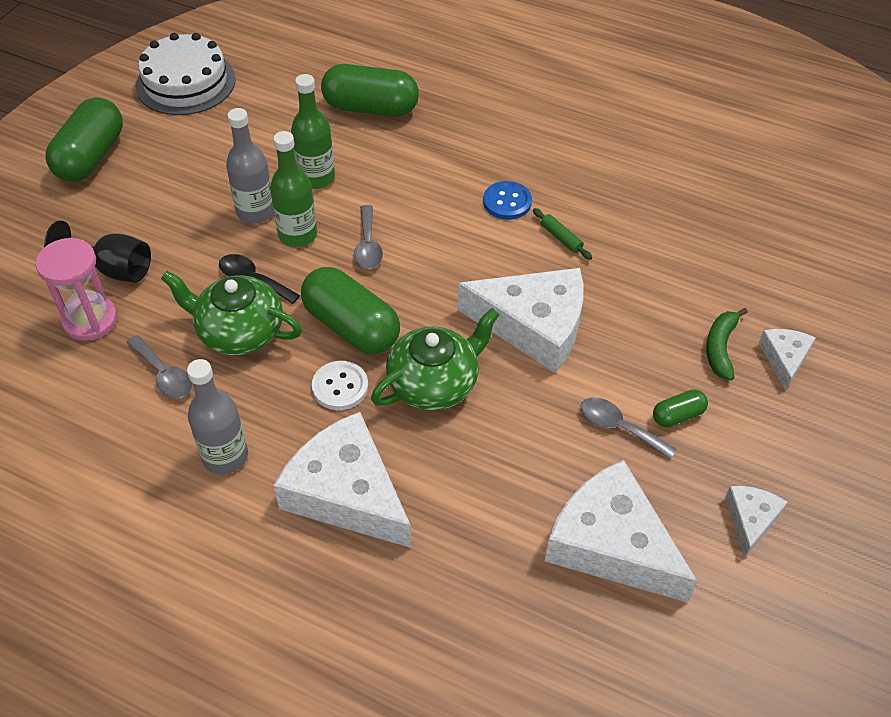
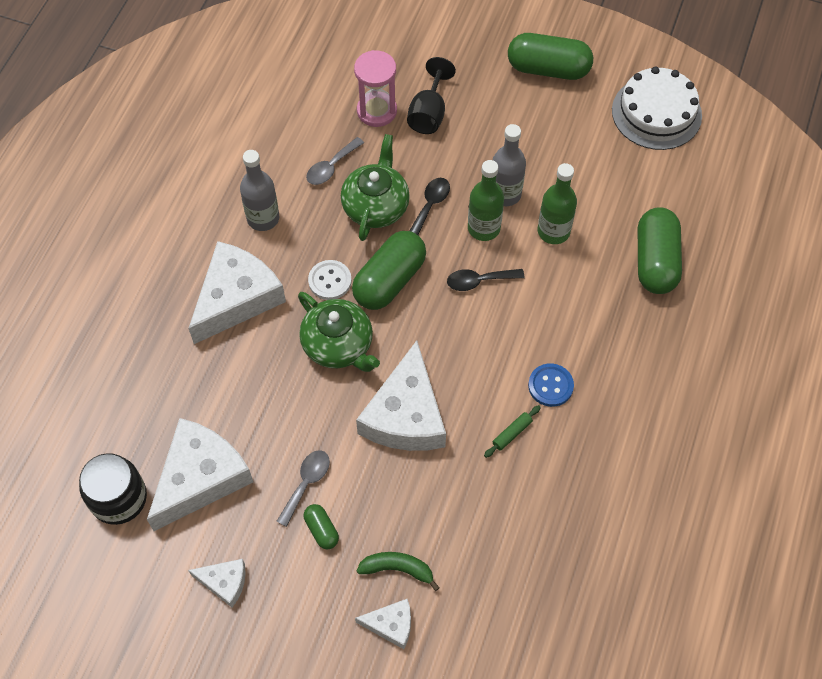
camera: 85 degrees right, 10 degrees up
(368, 245) = (479, 281): grey spoon -> black spoon
(641, 648) = (118, 498): none -> black jar

